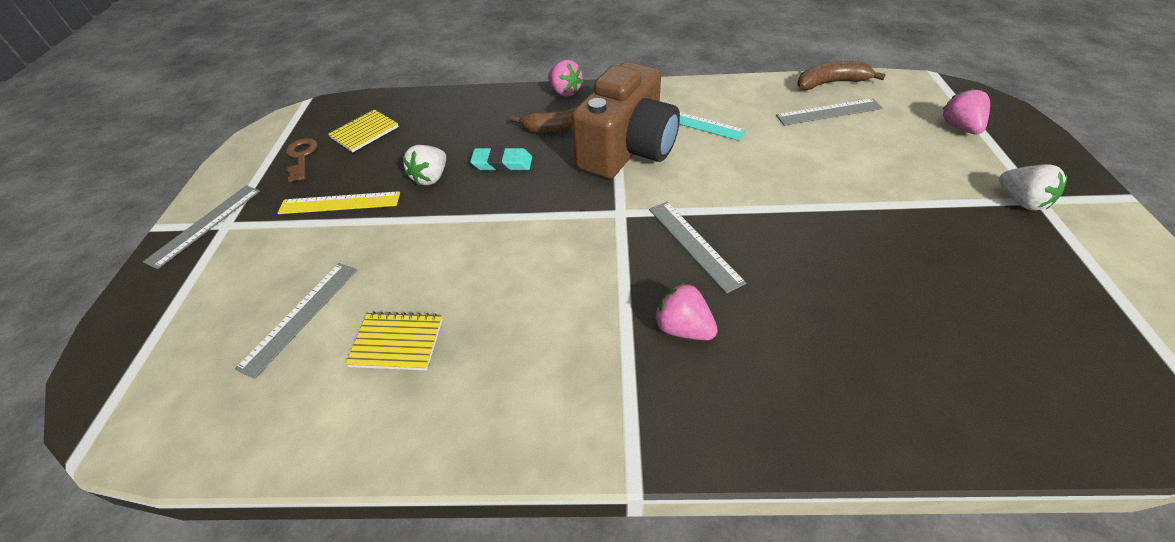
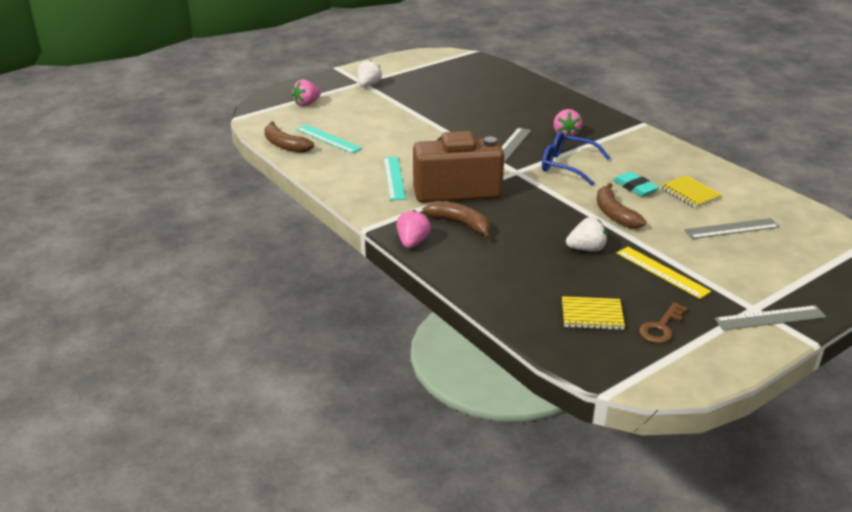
camera: 130 degrees left, 15 degrees down
(451, 235) = (614, 214): none -> brown banana
(502, 163) = (532, 228): turquoise eraser -> turquoise eraser (635, 187)
(590, 266) = (567, 166): none -> blue glasses
(829, 112) = (328, 139): grey ruler -> turquoise ruler

